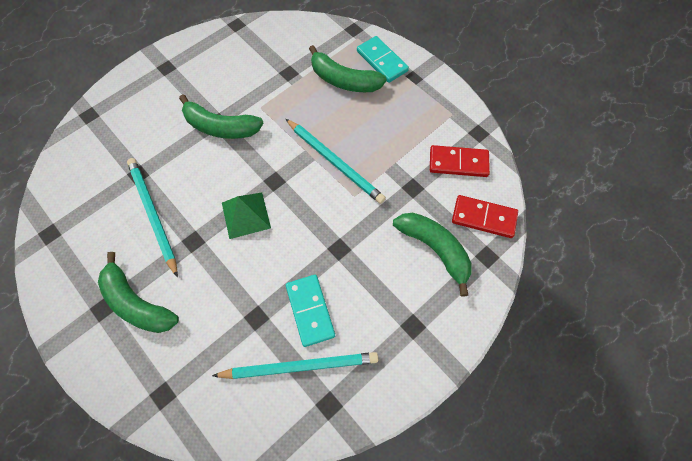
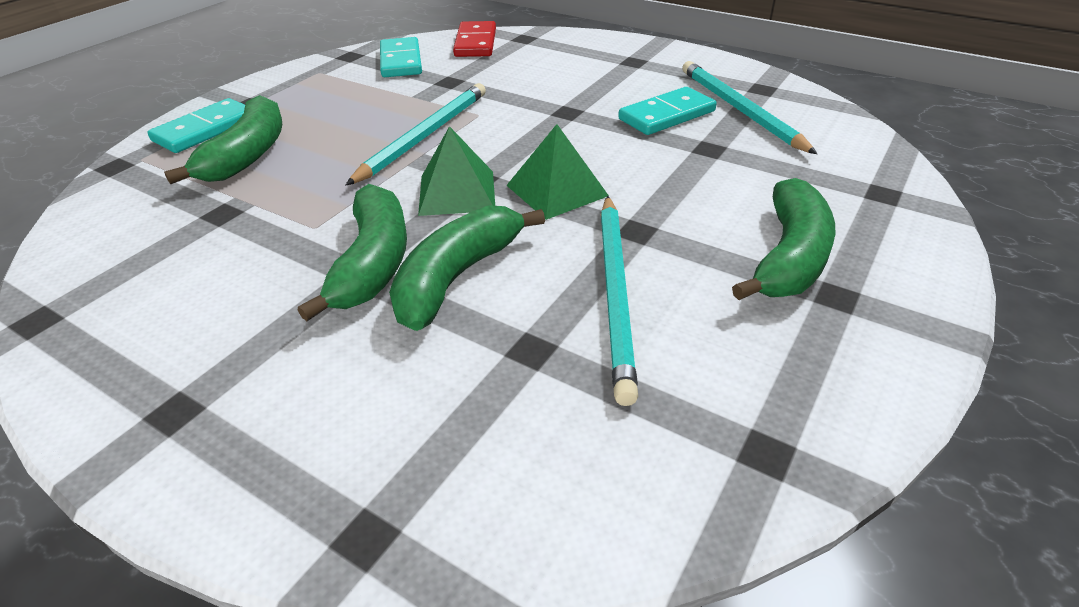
camera: 105 degrees left, 25 degrees down
(153, 215) = (615, 292): turquoise pencil -> turquoise pencil turned 45 degrees counterclockwise
(264, 168) = (457, 192): none -> green pyramid
(435, 249) = (532, 61): green banana -> green banana (457, 277)
(458, 163) = (401, 61): red domino -> turquoise domino

